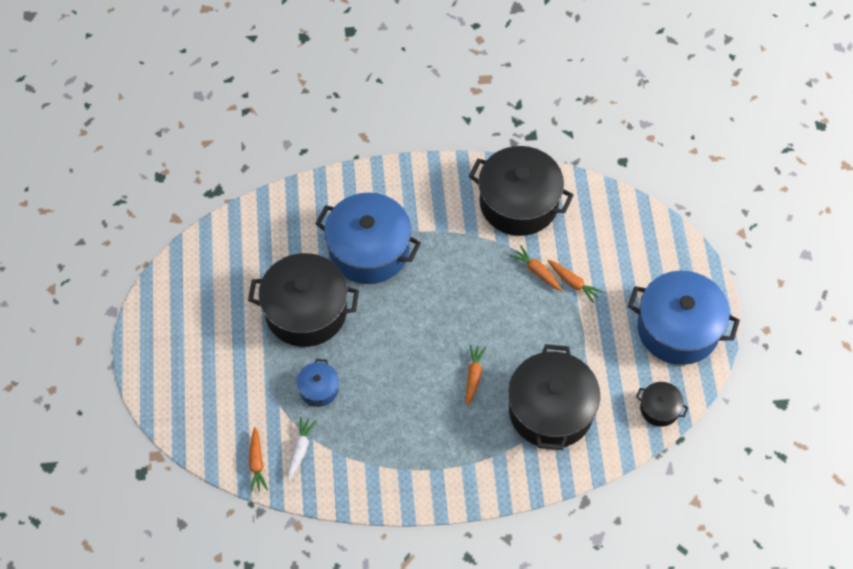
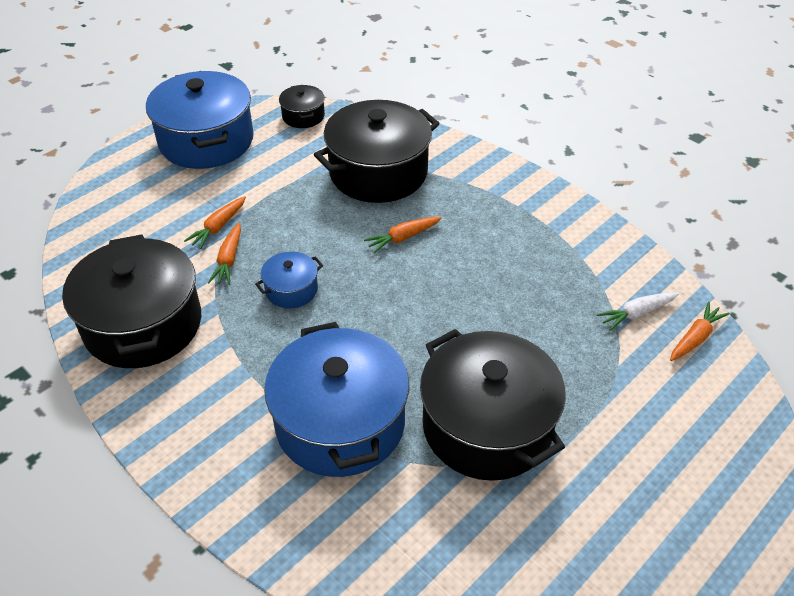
camera: 130 degrees left, 15 degrees down
(319, 389) = (560, 345): blue pot -> blue pot (291, 290)
(573, 283) = (218, 227): orange carrot -> orange carrot turned 150 degrees counterclockwise

